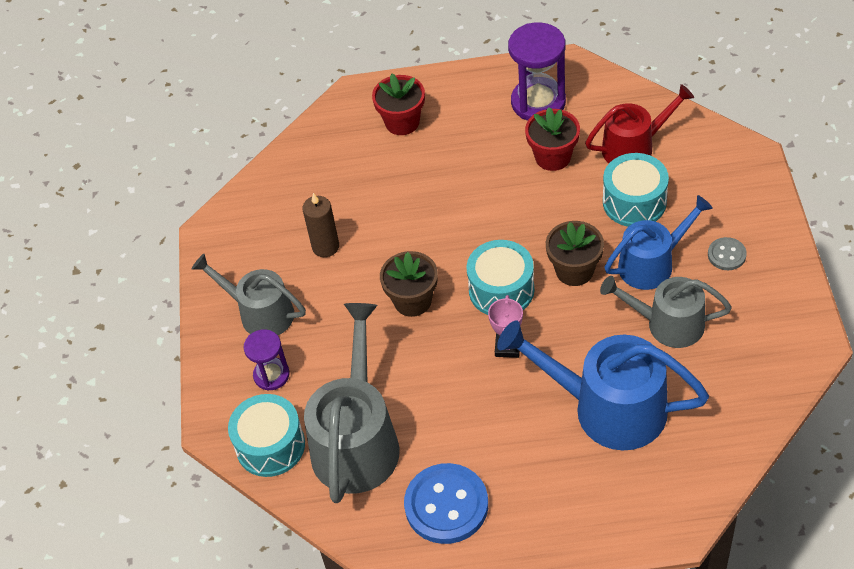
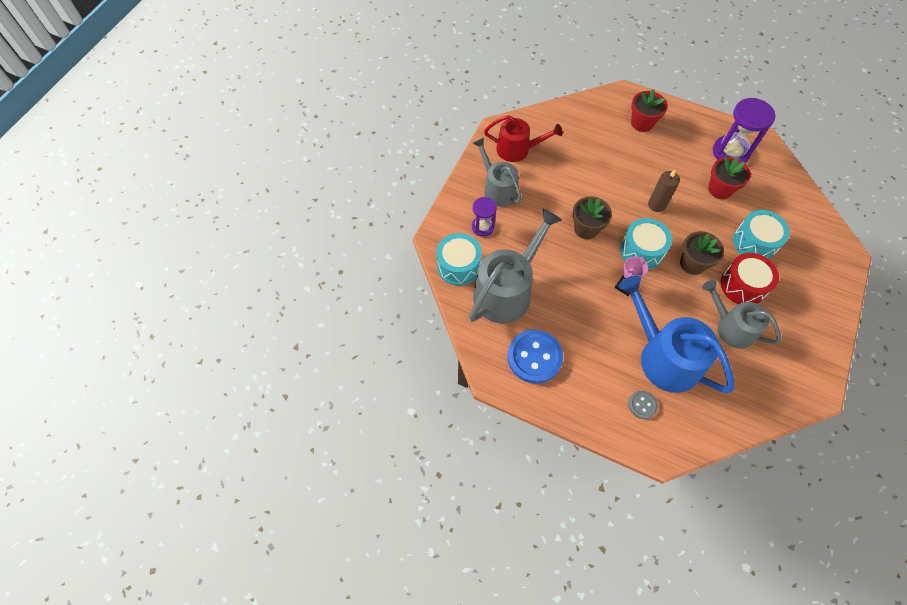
camera: 25 degrees right, 10 degrees up
(325, 246) = (555, 171): brown candle -> brown candle (656, 204)
(633, 147) = (774, 209): red watering can -> red watering can (517, 149)
(651, 264) = (743, 285): blue watering can -> red drum
(726, 255) = (794, 306): grey button -> grey button (642, 405)

